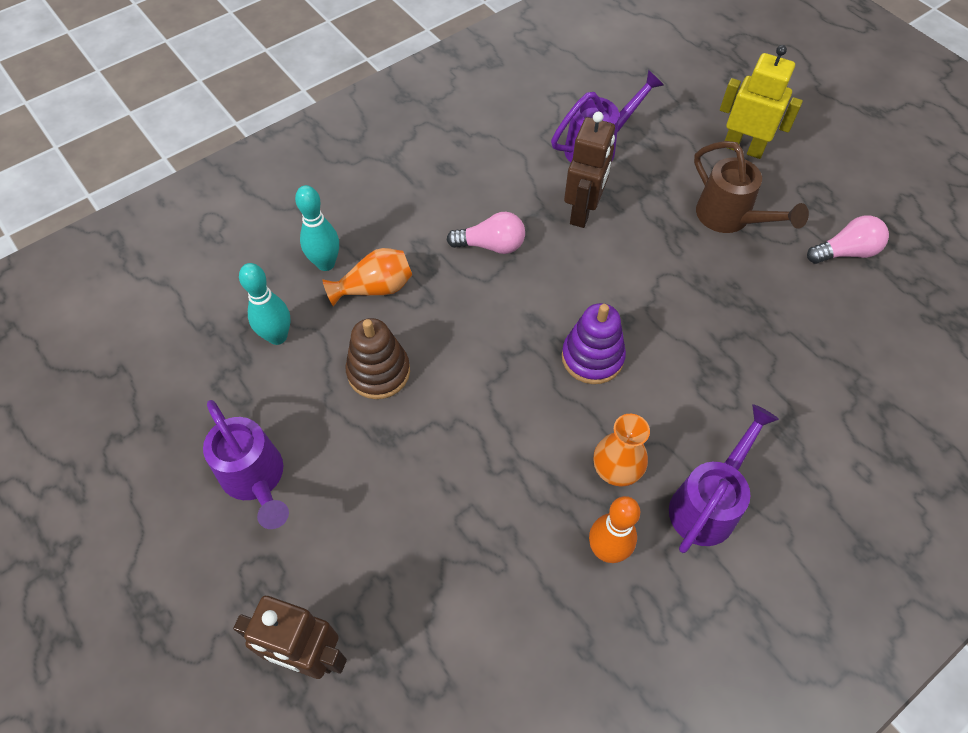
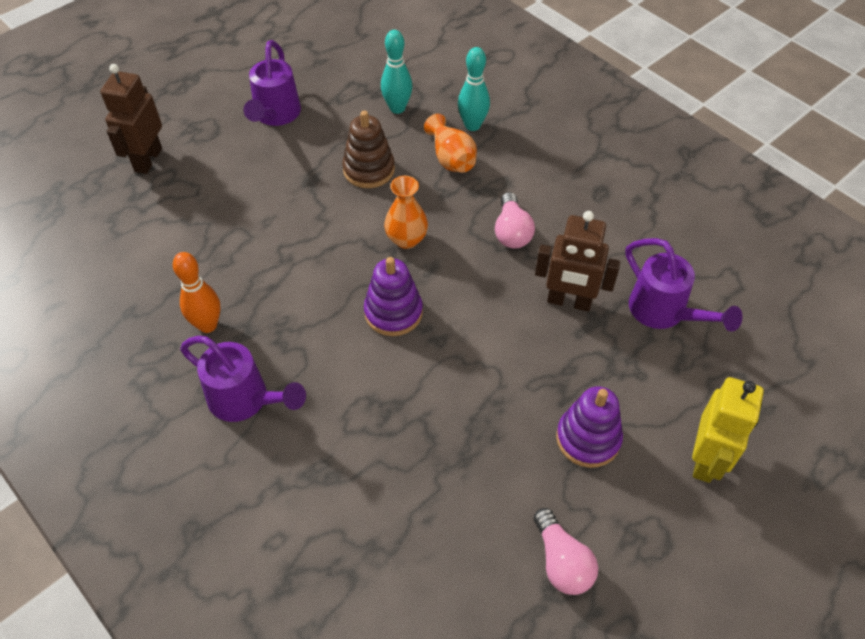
camera: 85 degrees right, 5 degrees down
(256, 480) = (275, 116): purple watering can -> purple watering can turned 45 degrees counterclockwise
(616, 470) = (280, 331): orange vase -> orange vase (406, 239)
(730, 219) = (588, 438): brown watering can -> purple stacking toy

